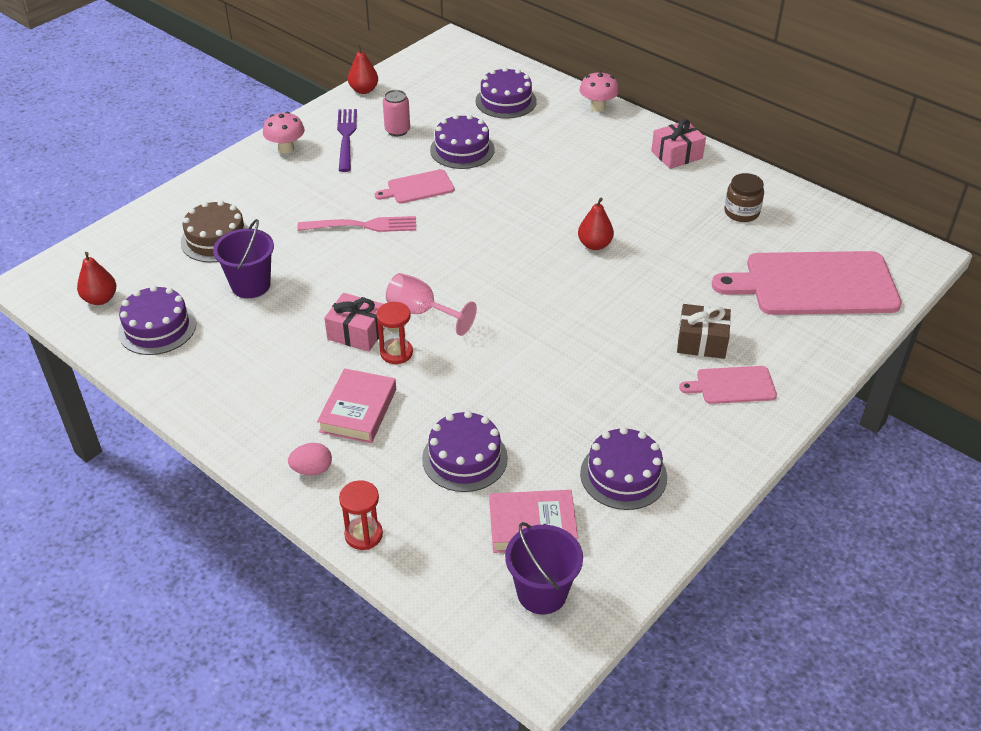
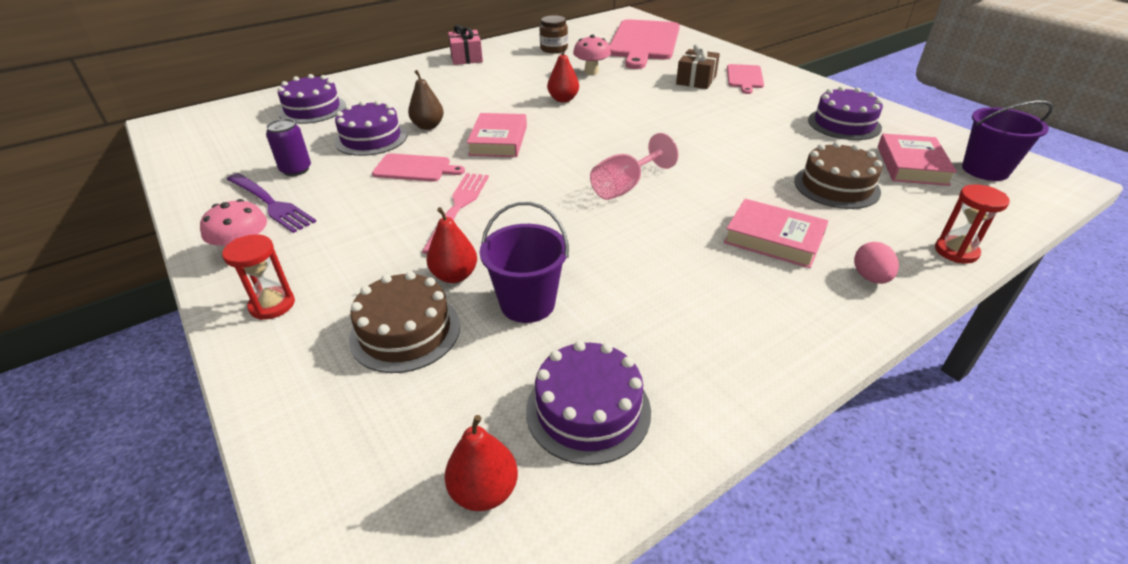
camera: 75 degrees left, 5 degrees down
(346, 137) = (271, 204): purple fork -> purple fork turned 150 degrees counterclockwise
(357, 332) = (646, 228): pink gift -> none
(364, 90) = (186, 183): red pear -> red pear (454, 276)
(396, 353) = (685, 207): red hourglass -> red hourglass (272, 305)
(397, 130) = (296, 170): pink can -> purple can
(418, 187) = (415, 168): pink cutting board -> pink cutting board turned 75 degrees counterclockwise
(464, 458) = (836, 186): purple cake -> brown cake
(484, 221) = (498, 140): none -> pink book
(497, 174) = (428, 126): none -> brown pear
(597, 107) = (370, 74): pink mushroom -> pink mushroom (591, 72)

